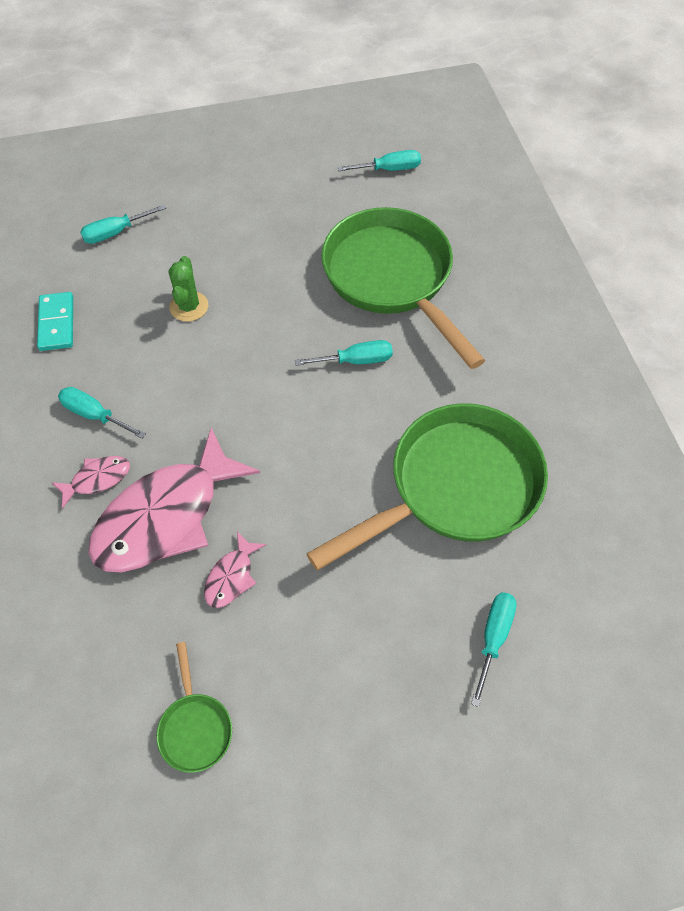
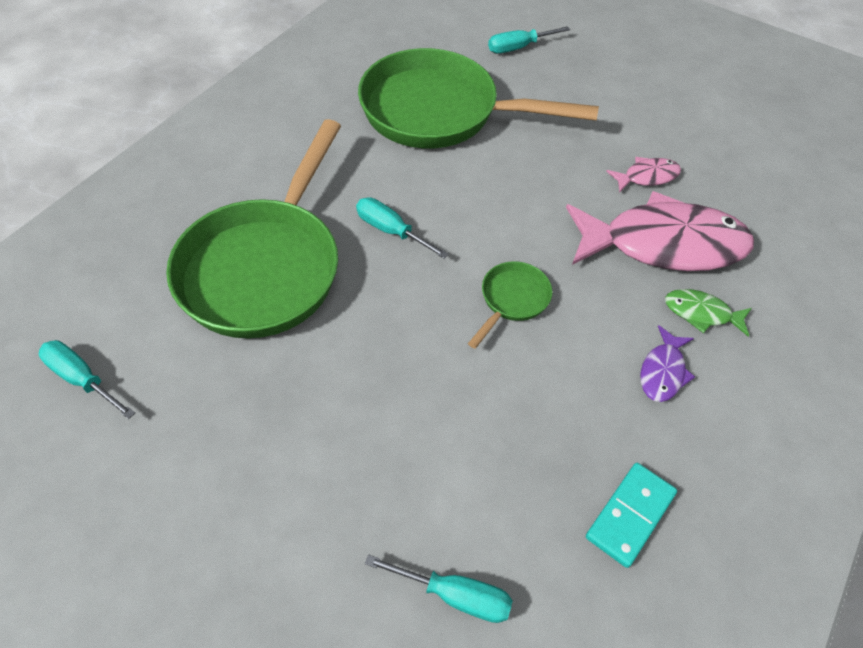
camera: 135 degrees left, 5 degrees down
(94, 415) = (663, 372): turquoise screwdriver -> purple fish
(97, 479) = (701, 313): pink fish -> green fish
(189, 306) = (472, 406): green cactus -> none
(195, 727) = (739, 130): green pan -> green pan (512, 300)

